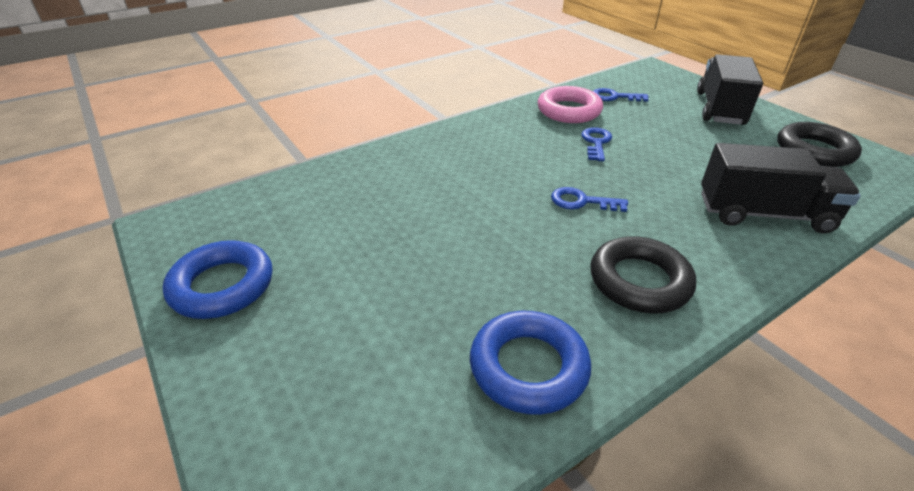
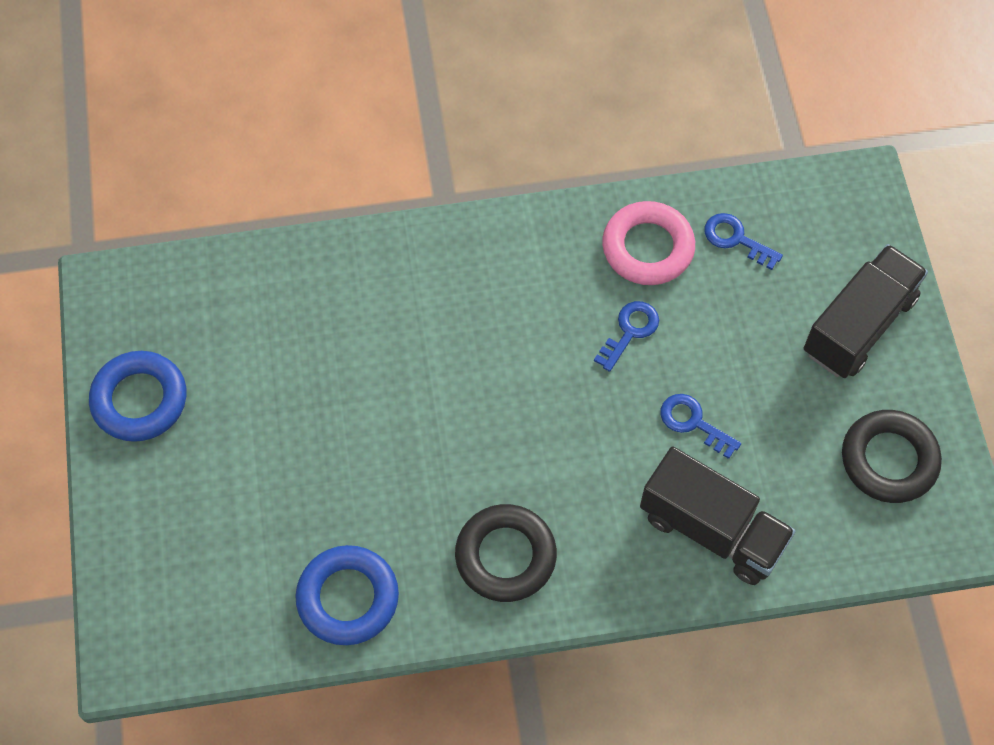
camera: 25 degrees right, 25 degrees up
(581, 201) = (533, 428): blue key -> blue key (693, 422)

